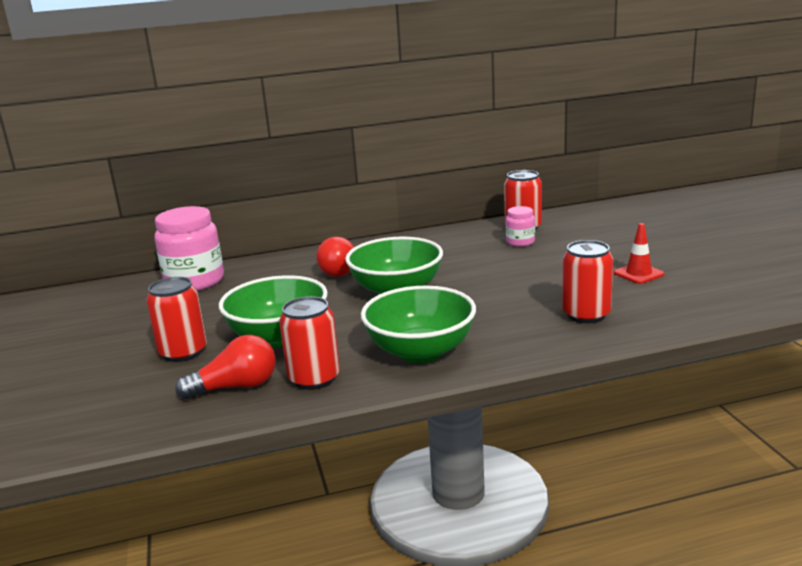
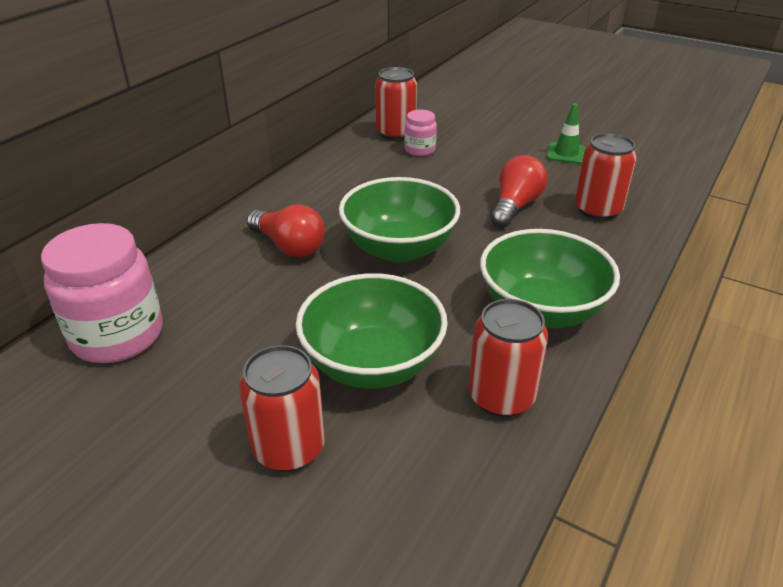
camera: 45 degrees left, 15 degrees up
(236, 387) = (440, 457): red light bulb -> red light bulb (515, 206)
(638, 274) = (566, 153): red traffic cone -> green traffic cone

